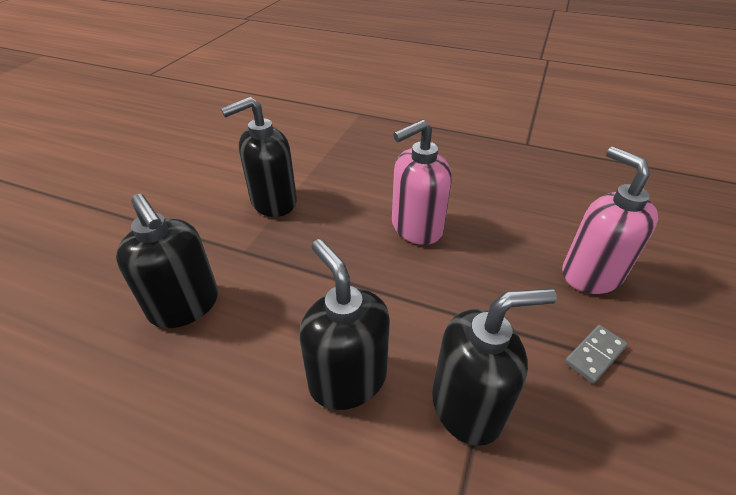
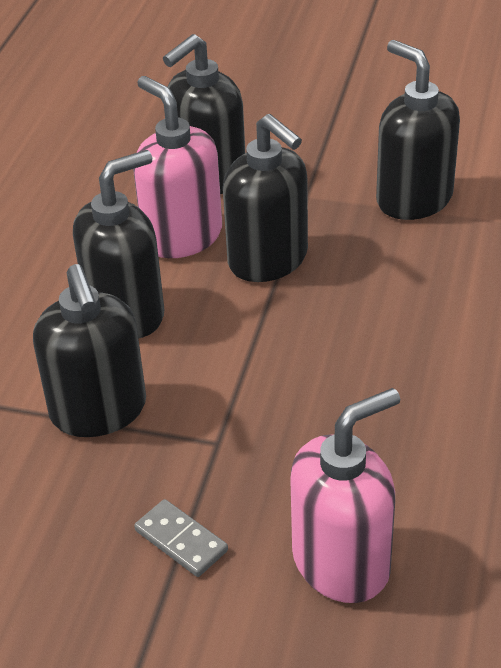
camera: 85 degrees right, 0 degrees up
(309, 279) = (268, 260): none -> black soap dispenser
(416, 228) = (399, 351): pink soap dispenser -> pink soap dispenser (182, 236)

